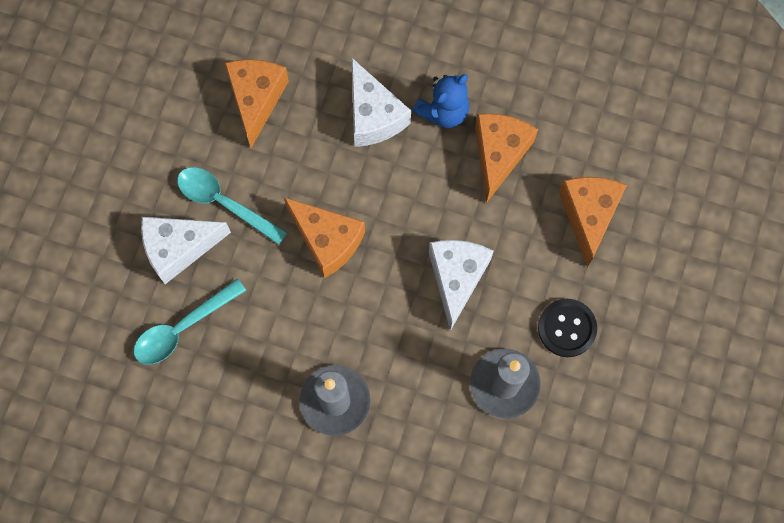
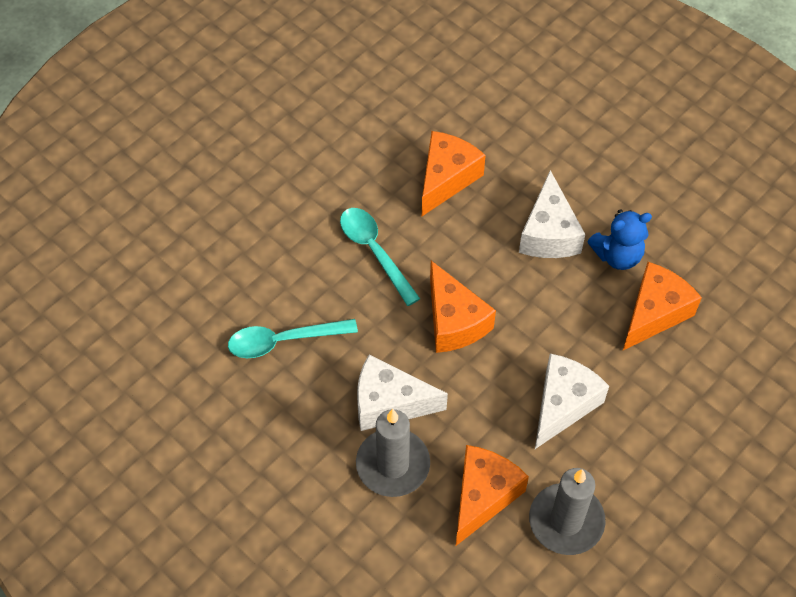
camera: 25 degrees right, 15 degrees down
(179, 248) = (314, 273): white cheese -> white cheese (389, 403)
(567, 328) = (653, 496): black button -> none
(588, 215) = (720, 402): orange cheese -> orange cheese (483, 496)

